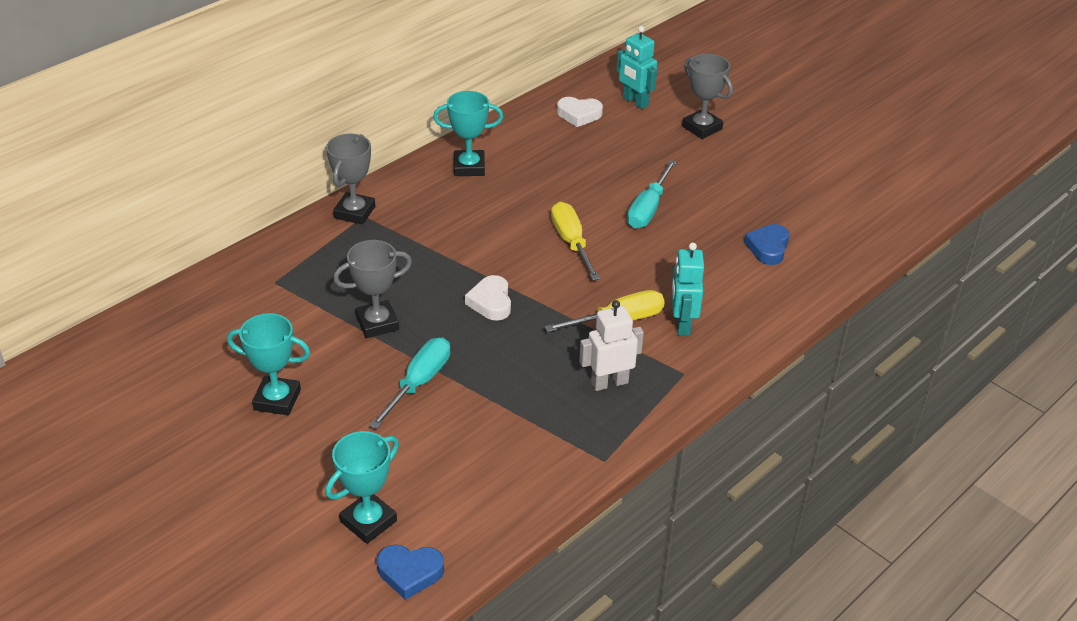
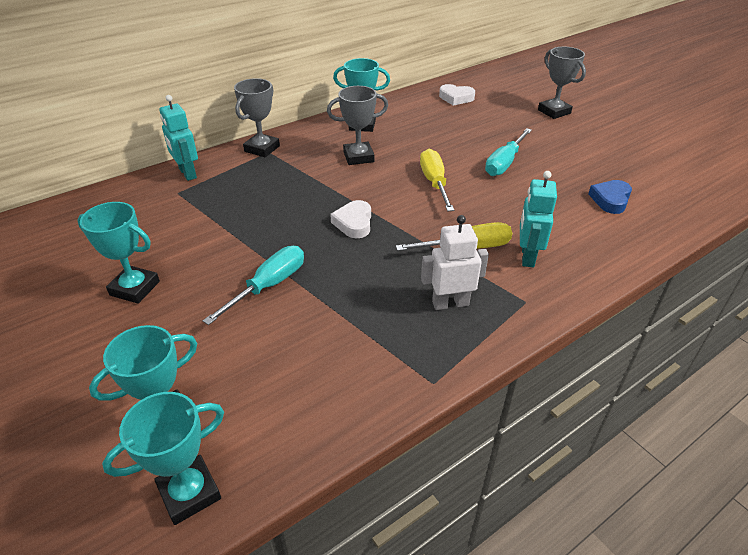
camera: 10 degrees right, 0 degrees up
(377, 323) = (249, 231): grey trophy -> grey trophy (358, 157)
(410, 573) = (189, 492): blue heart -> turquoise trophy
(635, 102) = (501, 93): turquoise robot -> turquoise robot (187, 173)

